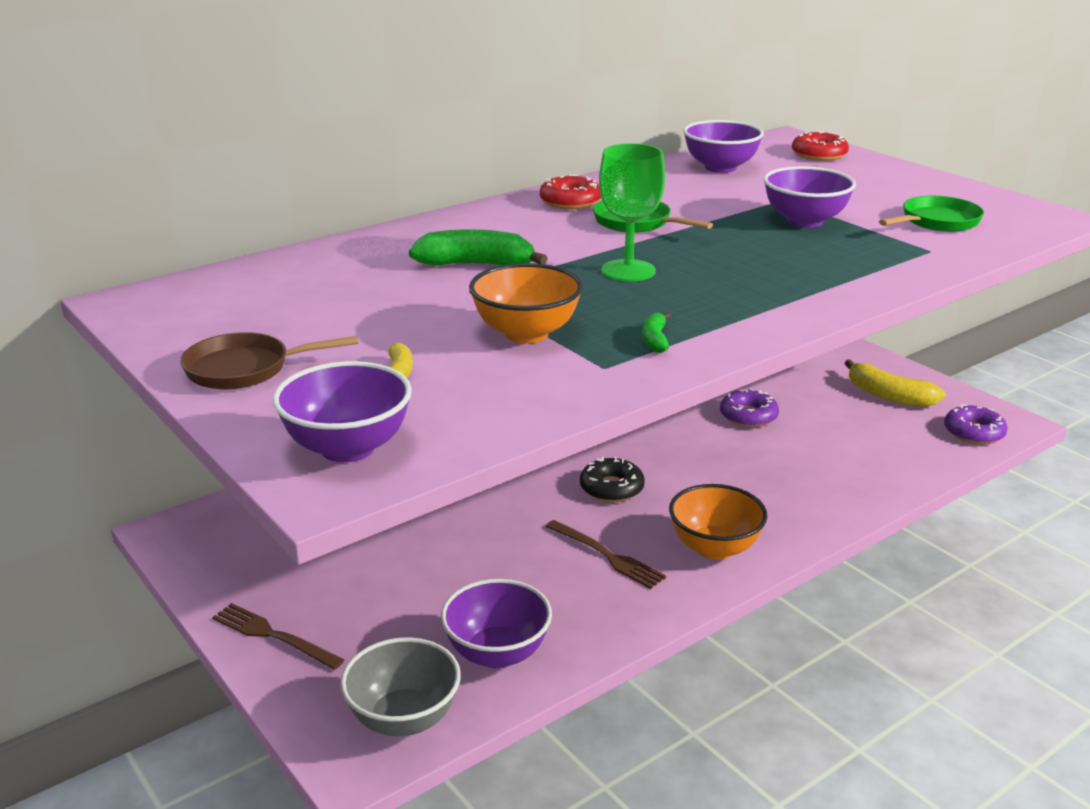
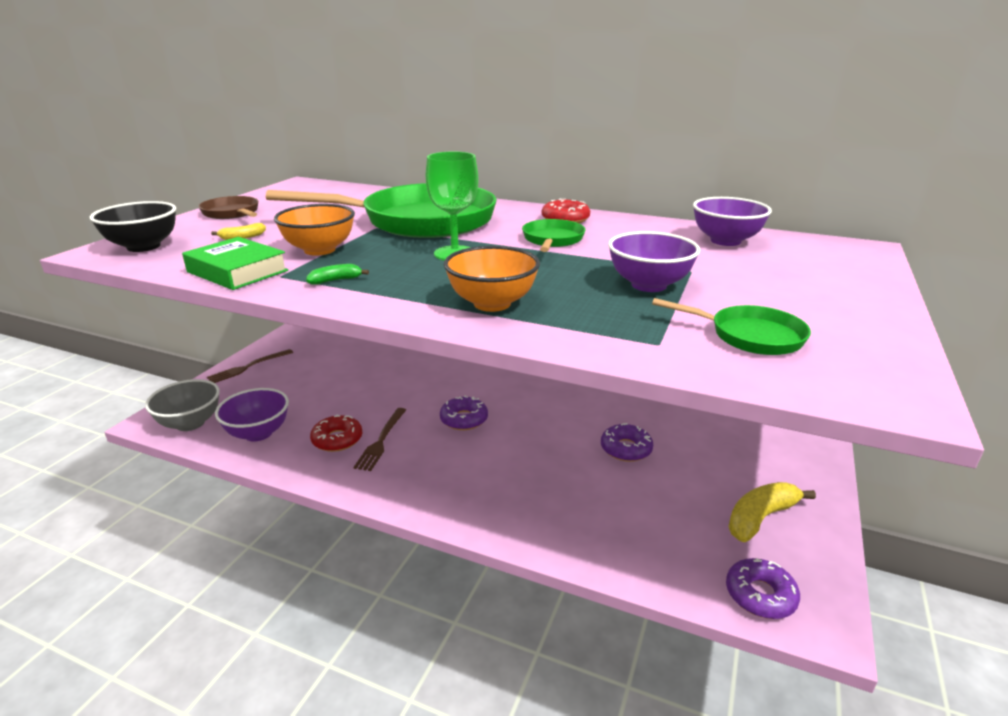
camera: 60 degrees right, 0 degrees up
(273, 636) = (248, 367): brown fork -> brown fork turned 135 degrees counterclockwise
(347, 448) = (143, 247): purple bowl -> black bowl
(476, 264) = (419, 221): green banana -> green pan
(557, 390) = (237, 271): none -> green book
(611, 488) = (464, 419): black donut -> purple donut
(714, 548) = (421, 482): orange bowl -> orange bowl (492, 303)
(819, 155) = (842, 264): red donut -> red donut (337, 439)
(888, 396) = (760, 518): yellow banana -> yellow banana turned 45 degrees clockwise

